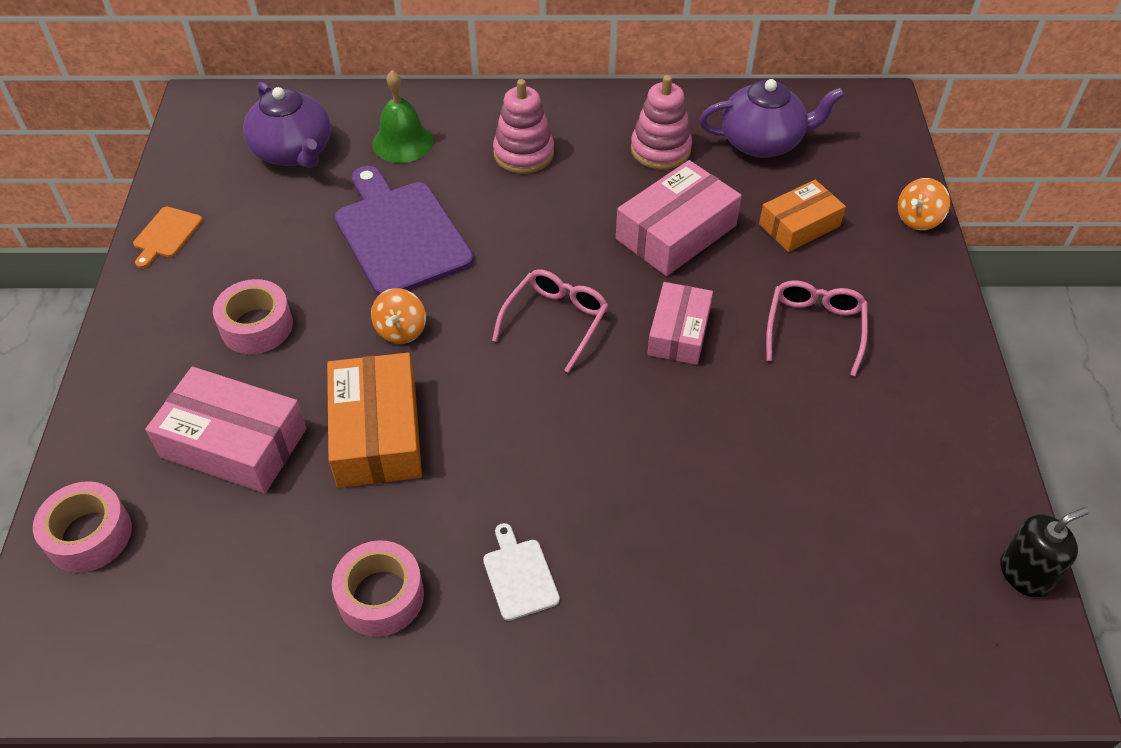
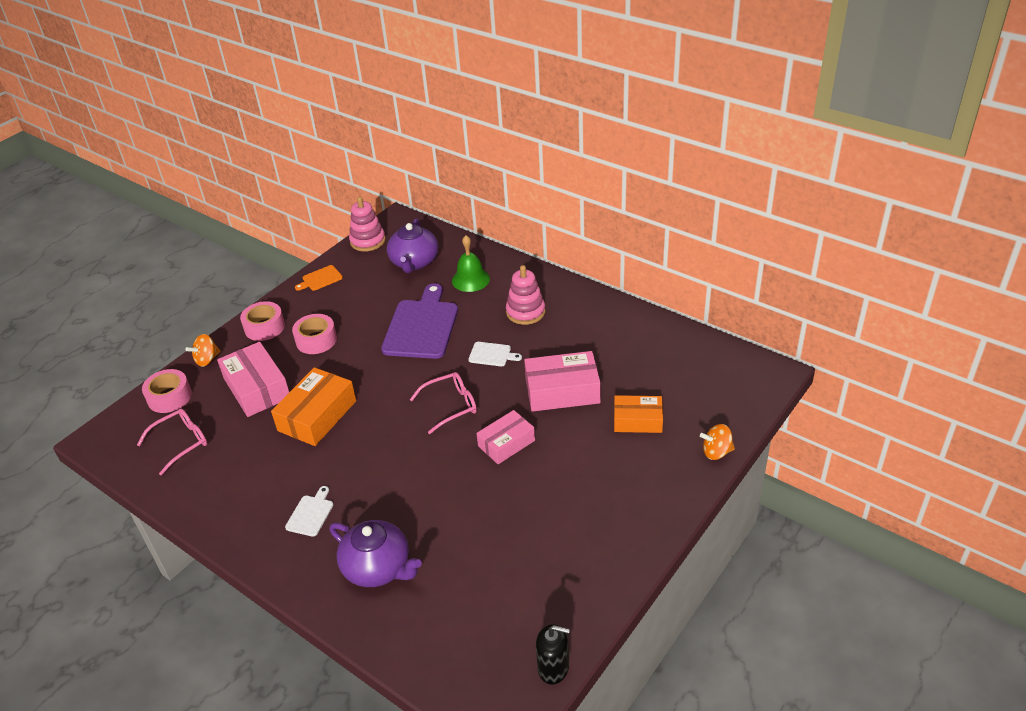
camera: 40 degrees right, 10 degrees down
(381, 596) = (248, 487): pink tape -> pink tape (264, 327)
(401, 330) = (375, 373): orange spinning top -> orange spinning top (207, 360)
(538, 228) = (492, 354): none -> white cutting board
(660, 150) = (603, 342): pink stacking toy -> pink stacking toy (368, 241)
(762, 142) = (669, 364): purple teapot -> purple teapot (378, 568)
(814, 328) = (582, 479): pink glasses -> pink glasses (181, 443)

